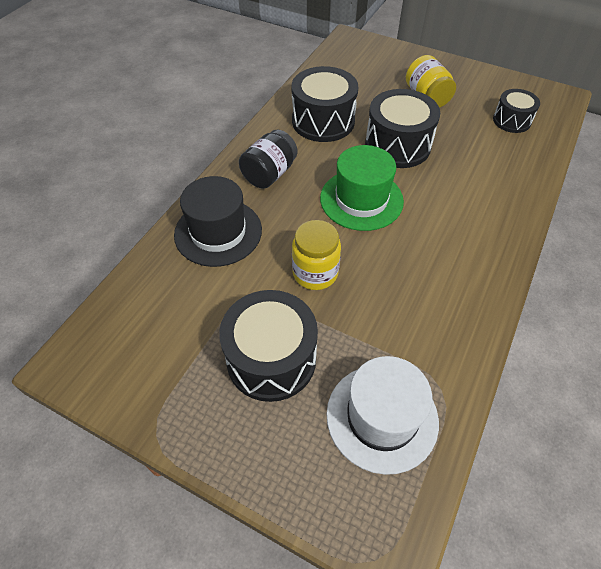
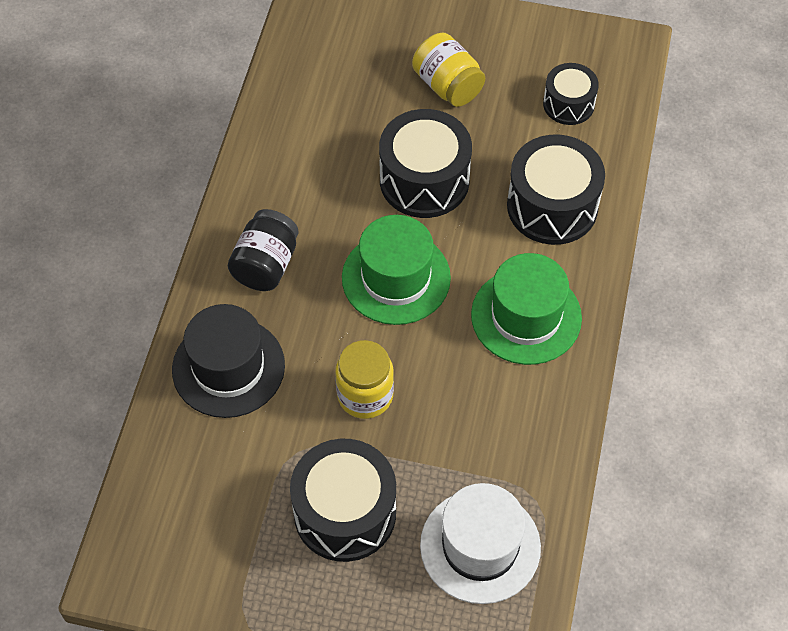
camera: 15 degrees left, 5 degrees up
(323, 121) = (313, 160): black drum -> black drum (552, 206)
(457, 244) = (526, 316): none -> green hat

